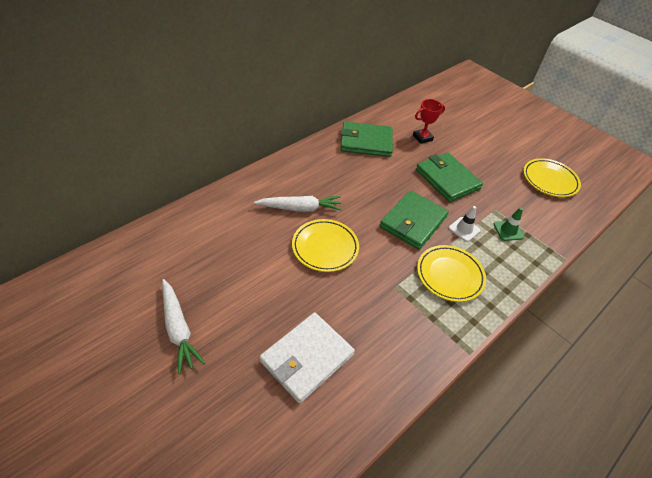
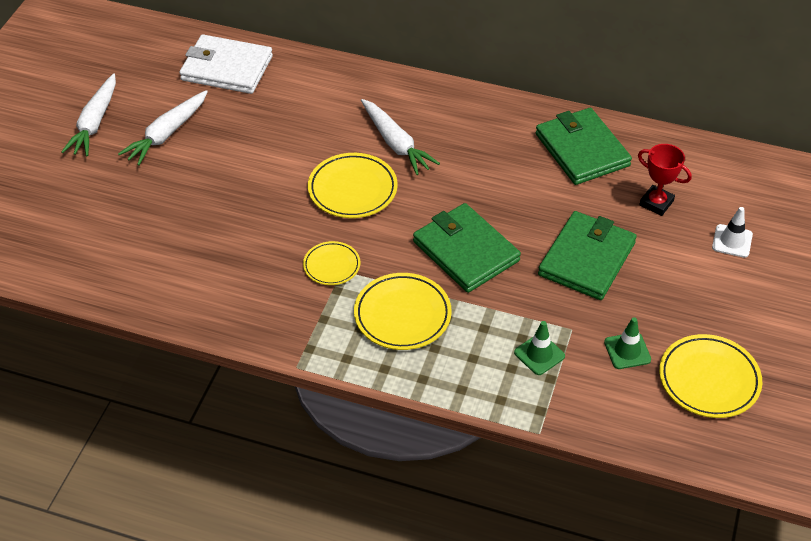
camera: 65 degrees right, 0 degrees up
(115, 377) = (94, 123): none -> white carrot
(306, 358) = (198, 236): white wallet -> white wallet (226, 68)
(387, 290) = (331, 266): none -> yellow plate
(413, 222) = (466, 251): green wallet -> green wallet turned 45 degrees clockwise
(464, 229) = (498, 306): white traffic cone -> white traffic cone (732, 241)
(519, 197) = (627, 351): none -> green traffic cone

